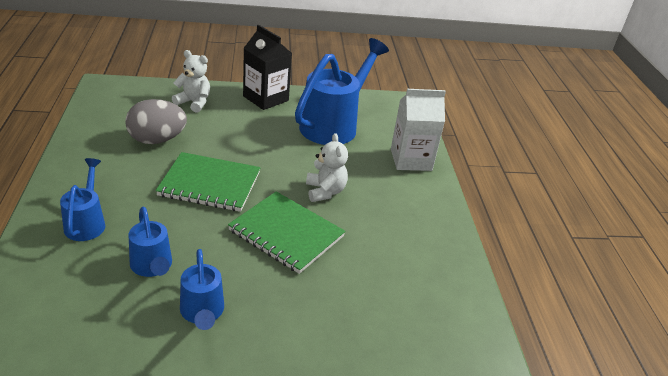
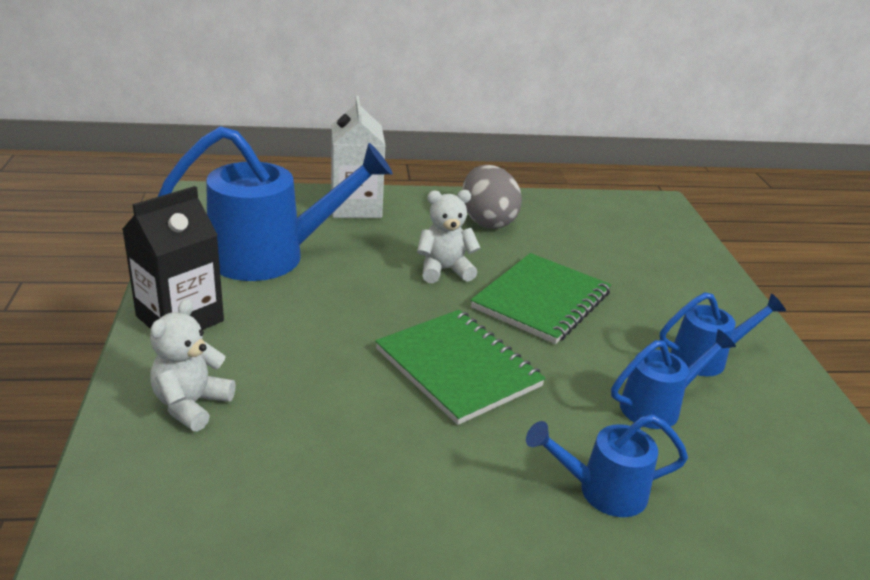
camera: 90 degrees left, 5 degrees down
(157, 140) = (338, 440): grey egg -> grey egg (487, 221)
(209, 184) = (458, 368): green notebook -> green notebook turned 45 degrees counterclockwise
(333, 125) = (271, 256): blue watering can -> blue watering can turned 135 degrees clockwise

